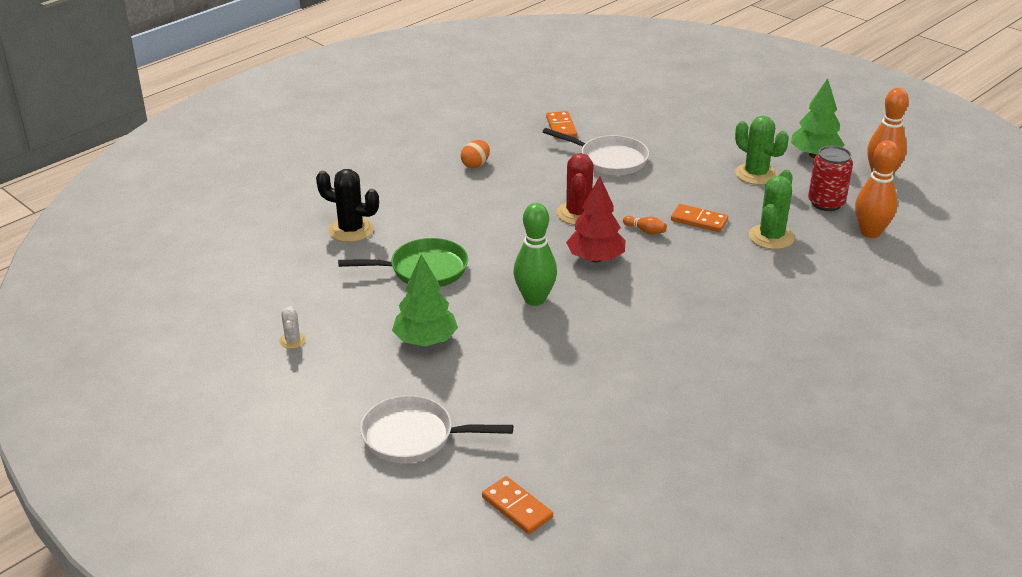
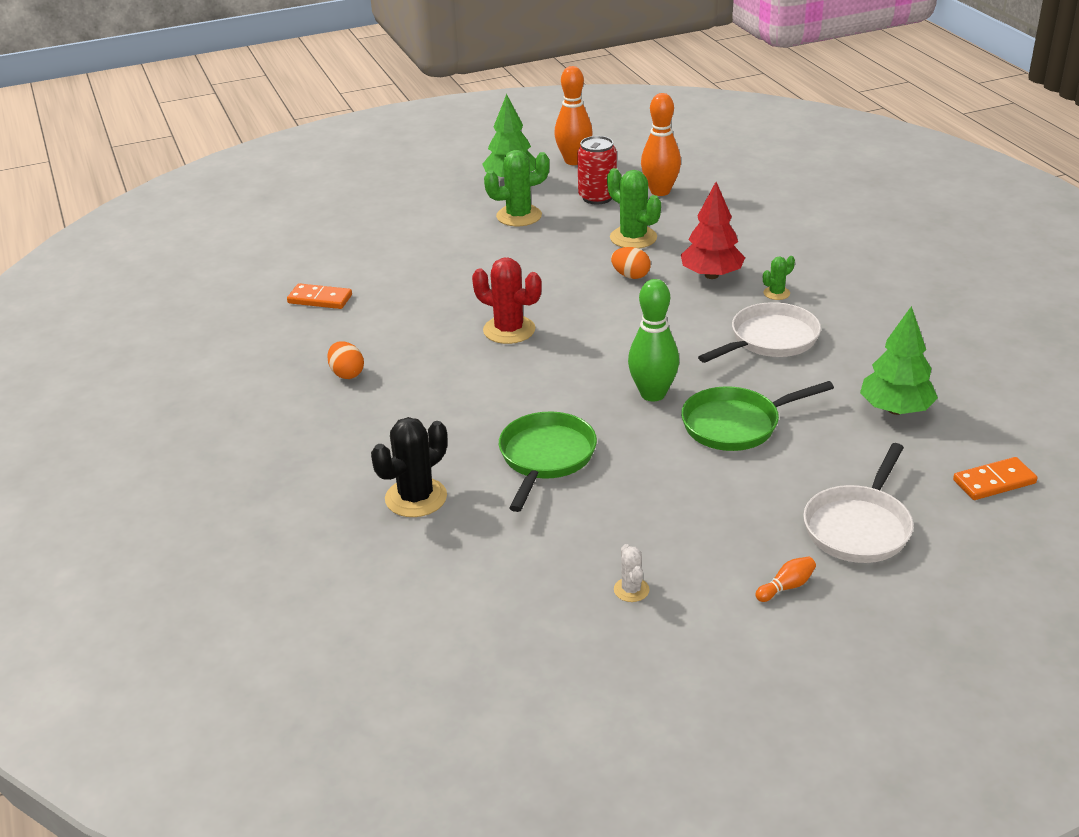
camera: 65 degrees left, 0 degrees up
(292, 340) = (631, 590): white cactus -> white cactus turned 60 degrees clockwise
(425, 340) = (688, 484): green tree -> green tree (895, 409)
(518, 349) = (736, 424): none -> green pan
(595, 258) = (602, 340): red tree -> red tree (711, 275)
(609, 160) = (418, 286): white pan -> white pan (770, 340)
(645, 231) = (573, 299): orange bowling pin -> orange bowling pin (786, 587)
(699, 220) = (576, 266): orange domino -> none
(705, 250) = (630, 276): none -> orange egg
(741, 333) = (776, 293): none -> green cactus

